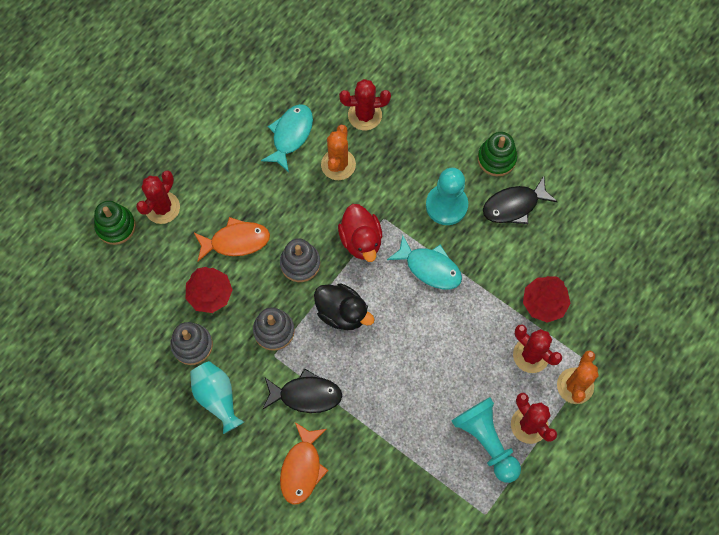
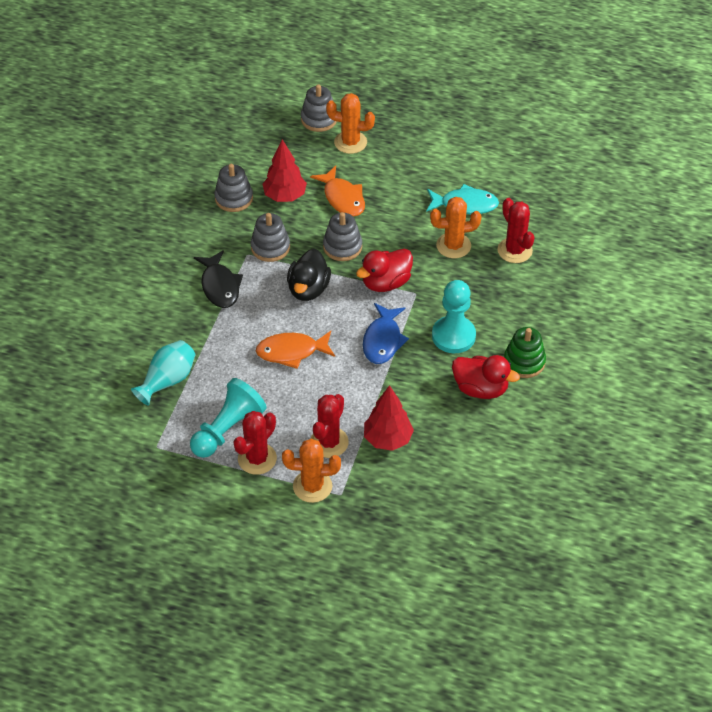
camera: 70 degrees right, 20 degrees down
(115, 226) = (319, 119): green stacking toy -> grey stacking toy
(162, 207) = (350, 142): red cactus -> orange cactus
(217, 397) = (193, 228): turquoise vase -> turquoise vase (167, 380)
(302, 468) = (151, 302): orange fish -> orange fish (291, 352)
(430, 267) = (383, 340): turquoise fish -> blue fish
(514, 205) = (480, 389): black fish -> red duck

